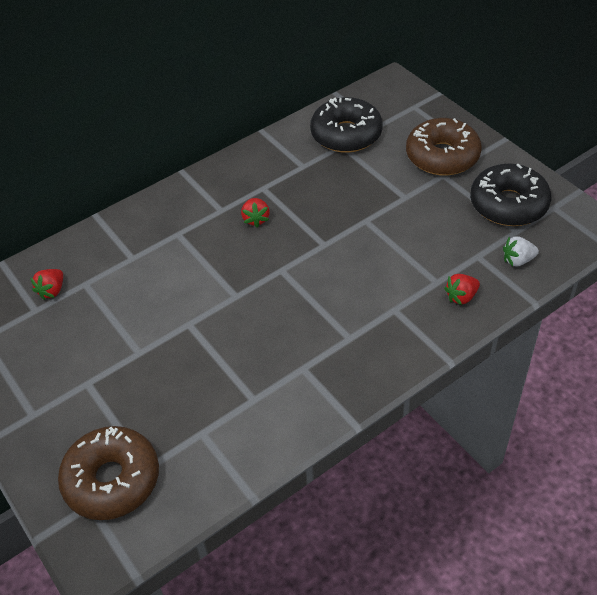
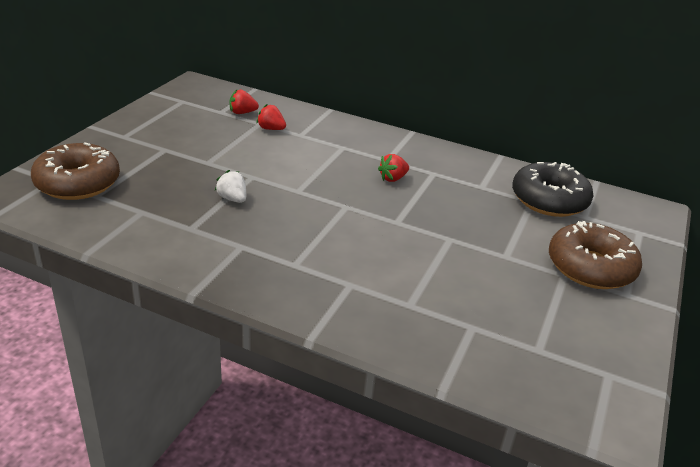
camera: 55 degrees right, 15 degrees down
(461, 297) = (403, 327): red strawberry -> red strawberry (271, 129)
(508, 204) = (572, 334): black donut -> none
(518, 260) = (494, 361): white strawberry -> white strawberry (232, 199)

